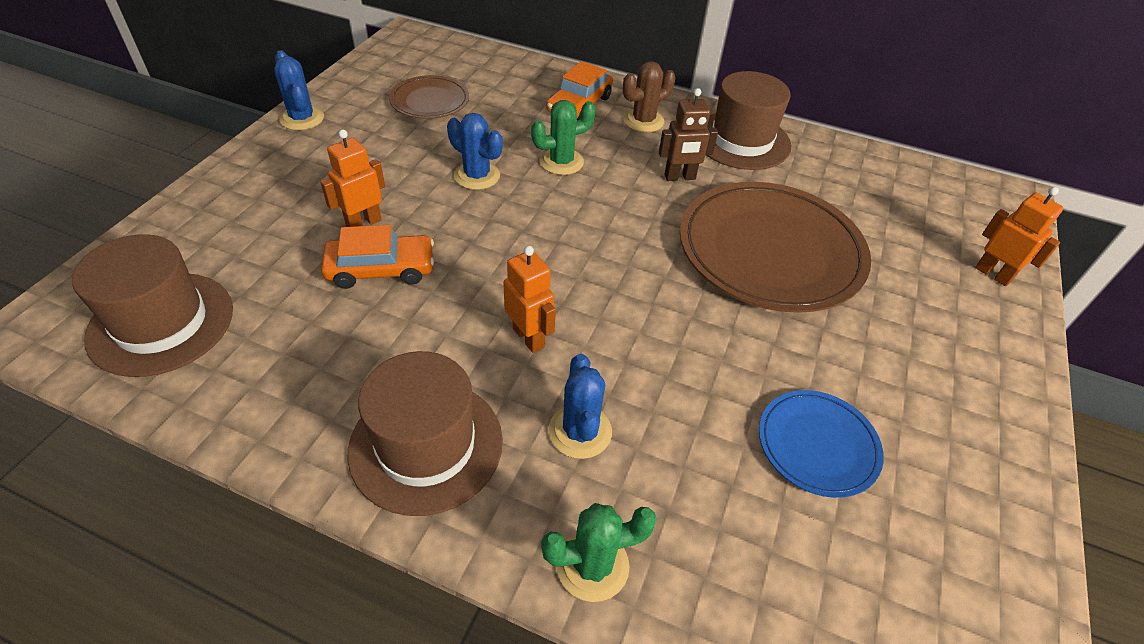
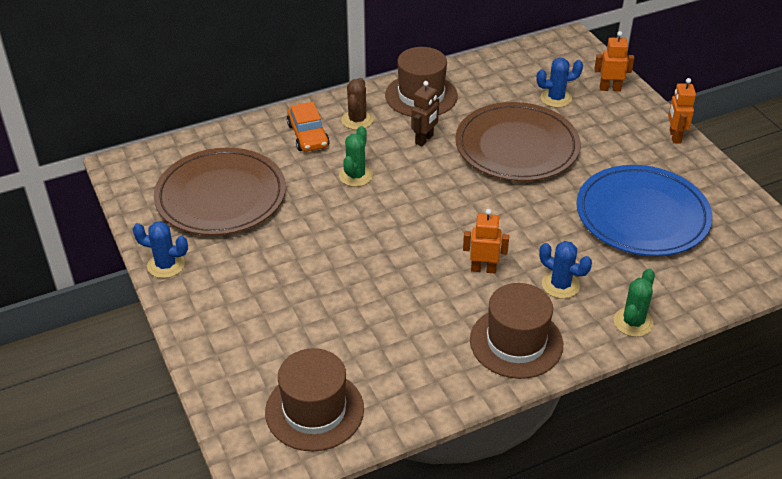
camera: 45 degrees left, 5 degrees down
(363, 223) = (317, 287): orange robot -> orange robot (674, 136)
(381, 269) = (368, 298): orange car -> none
(430, 101) = (221, 196): brown plate -> brown plate, size x1.95
(477, 176) = (327, 217): blue cactus -> blue cactus (556, 98)
(817, 445) = (642, 215): blue plate -> blue plate, size x1.95

